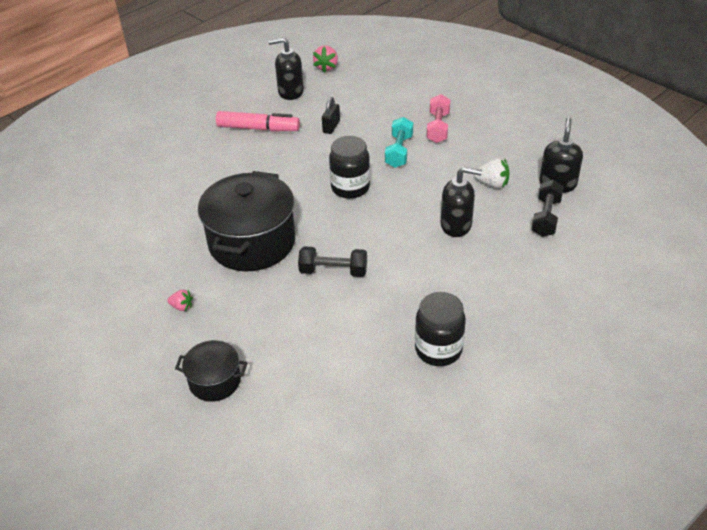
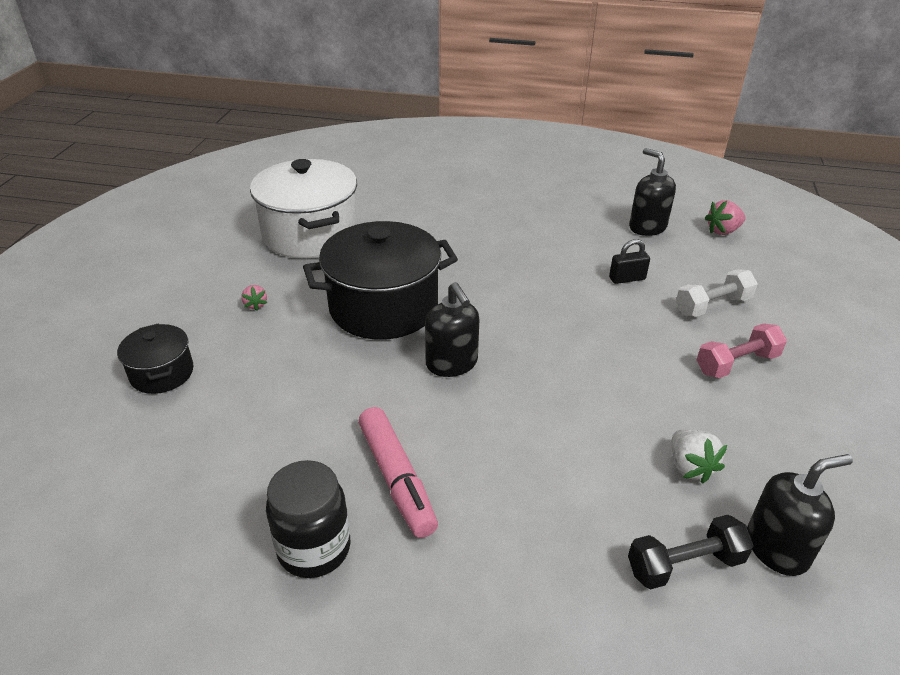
camera: 55 degrees right, 5 degrees down
(119, 247) = (310, 234): none -> white pot
(258, 128) = (562, 233): pink marker -> pink marker (397, 479)
(333, 271) = (387, 387): black dumbbell -> none
(350, 187) = (540, 338): black jar -> none
(386, 109) = (712, 306): none -> white dumbbell
(399, 151) = (649, 349): turquoise dumbbell -> none
(456, 225) = (567, 464): black soap dispenser -> black soap dispenser (452, 363)

